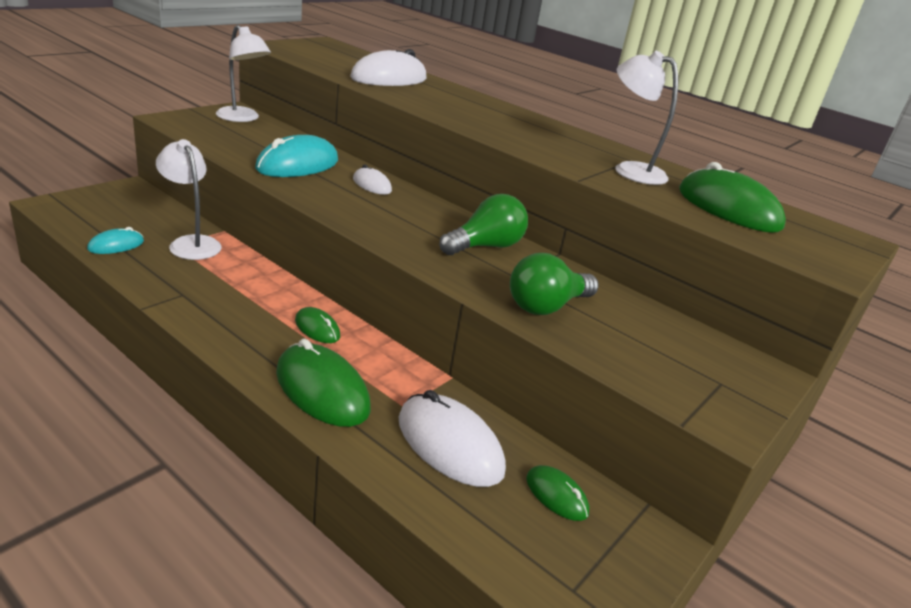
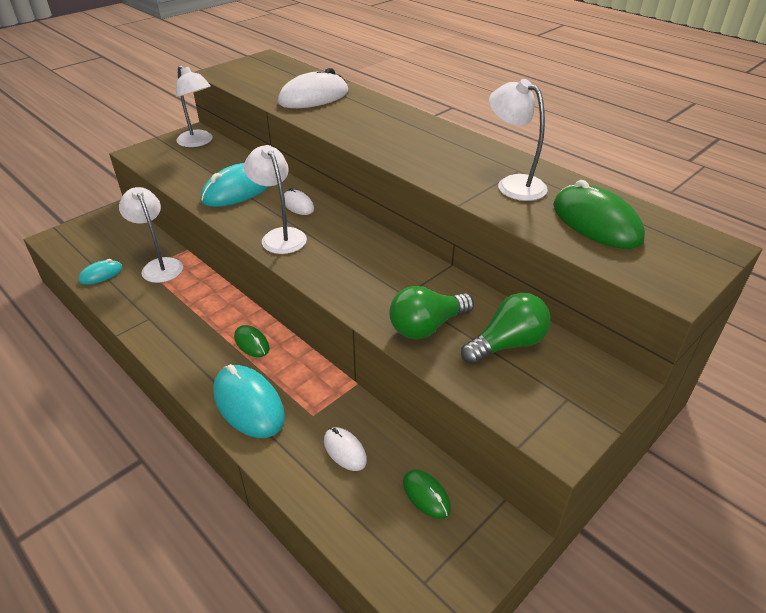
camera: 10 degrees right, 10 degrees up
(322, 390) = (248, 404): green mouse -> turquoise mouse
(356, 210) = (280, 236): none -> white lamp
(449, 445) = (345, 450): white mouse -> white mouse, size x0.53
(485, 246) = (385, 264): green light bulb -> green light bulb (507, 344)

